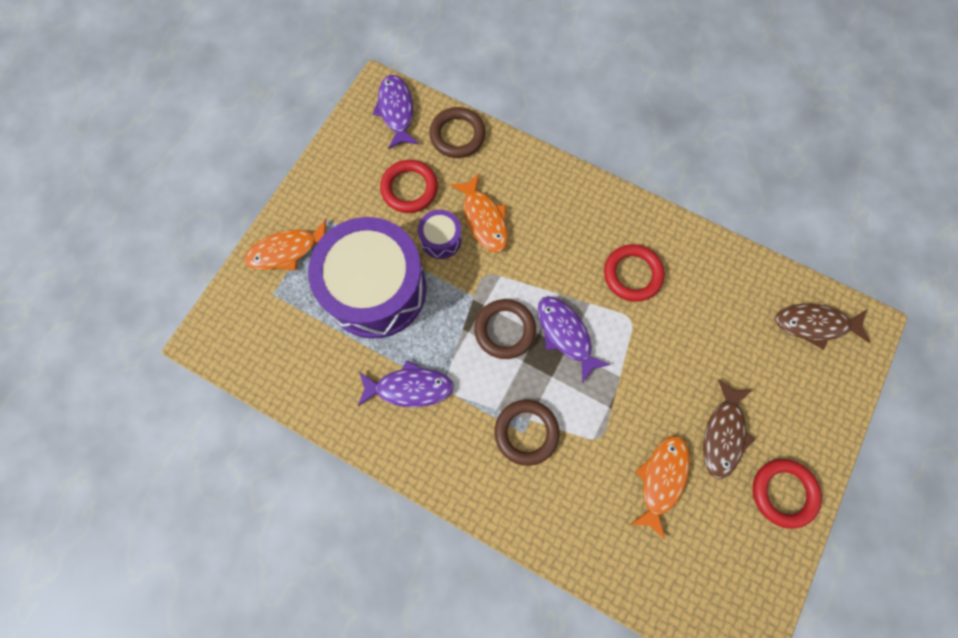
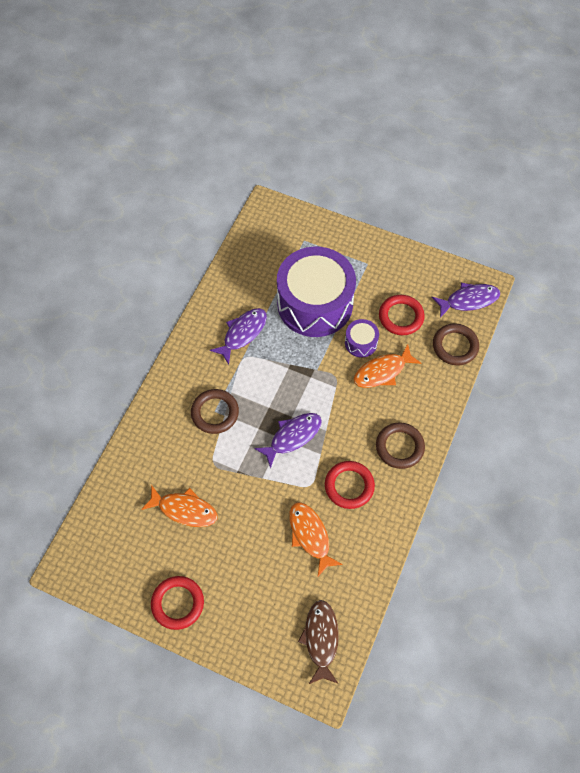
camera: 85 degrees right, 10 degrees down
(287, 251) = (338, 244): orange fish -> orange fish (310, 535)
(409, 388) = (242, 333): purple fish -> purple fish turned 135 degrees counterclockwise
(505, 330) = (292, 393): brown ring -> brown ring (399, 447)
(723, 434) = (221, 557): brown fish -> none

